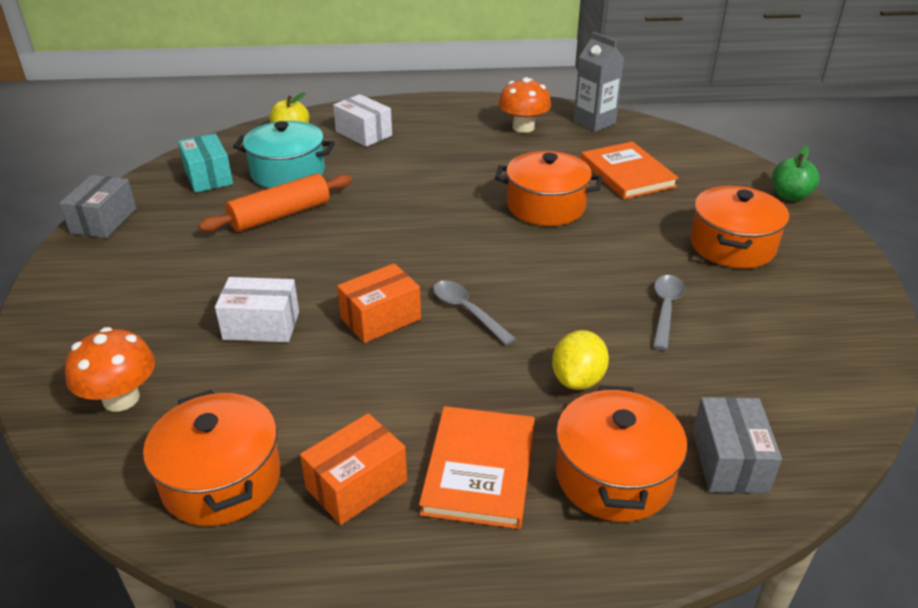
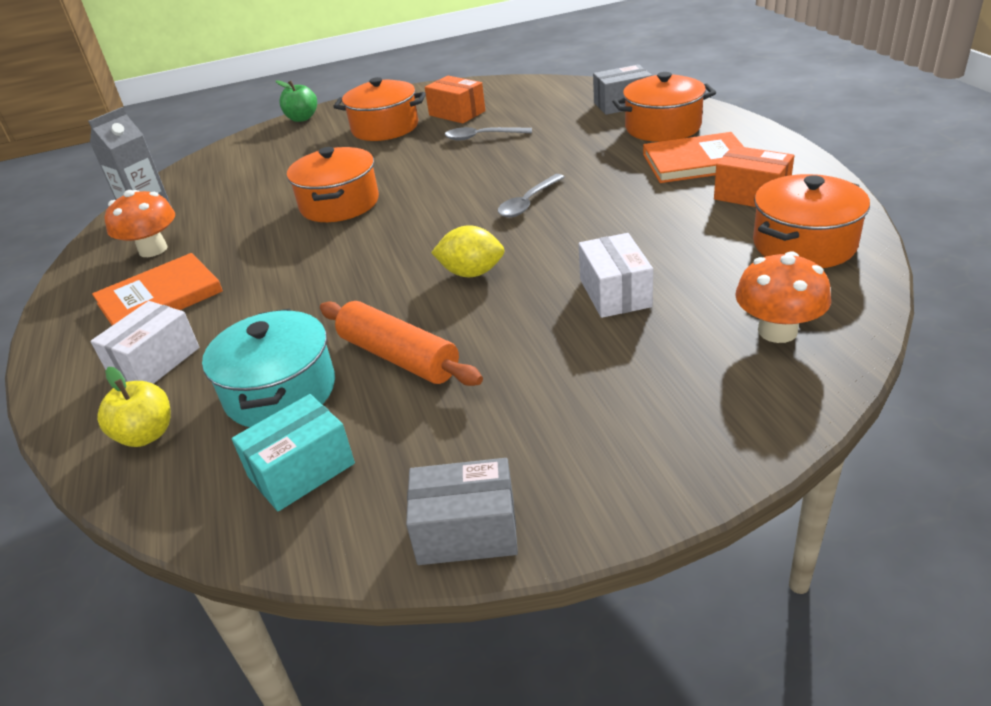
camera: 100 degrees left, 0 degrees up
(380, 318) = (563, 236): orange box -> orange box (457, 113)
(578, 380) = (583, 150): yellow lemon -> yellow lemon (471, 273)
(627, 174) = (268, 179): orange book -> orange book (160, 298)

